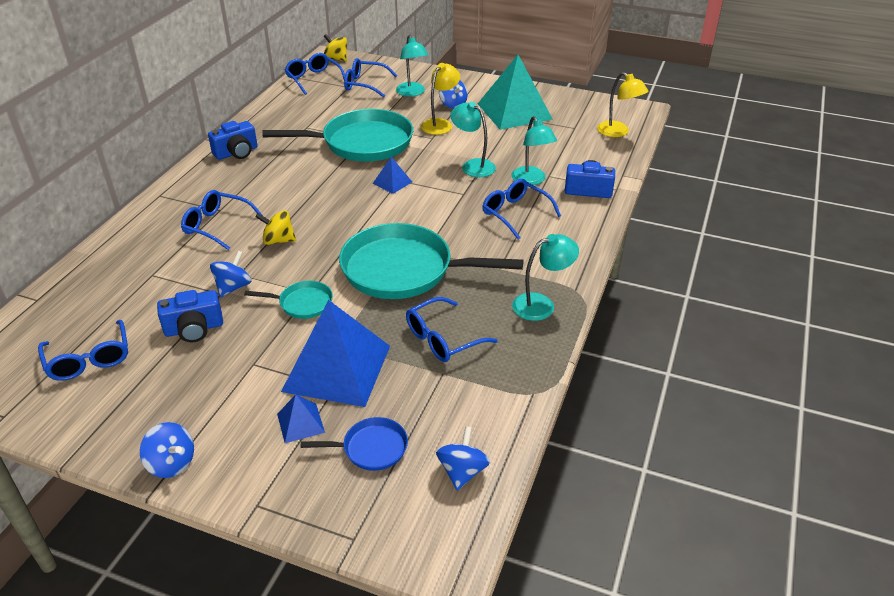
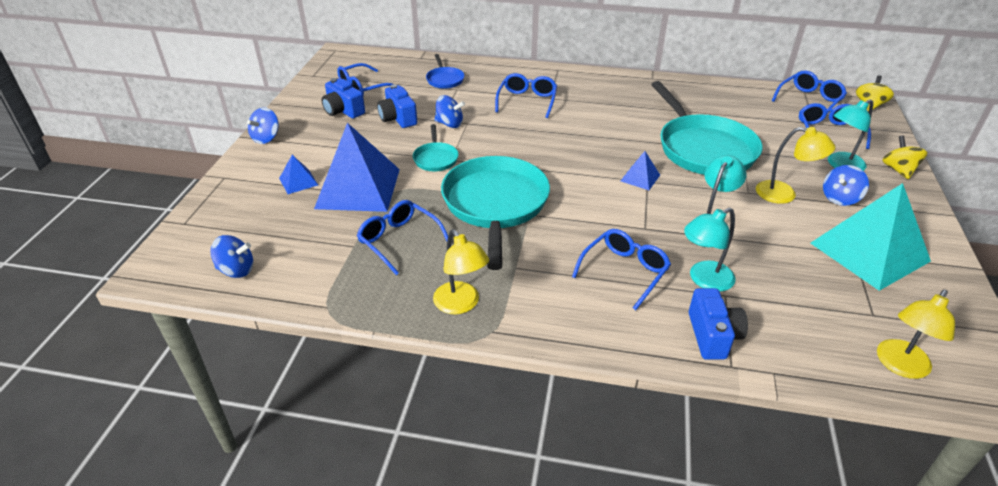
camera: 80 degrees right, 0 degrees up
(236, 153) = (640, 88): blue camera -> blue camera (343, 110)
(278, 240) = (517, 132): yellow spinning top -> yellow spinning top (898, 170)
(371, 448) = (268, 218): blue pan -> blue pan (444, 79)
(541, 304) = (461, 304): turquoise lamp -> yellow lamp

